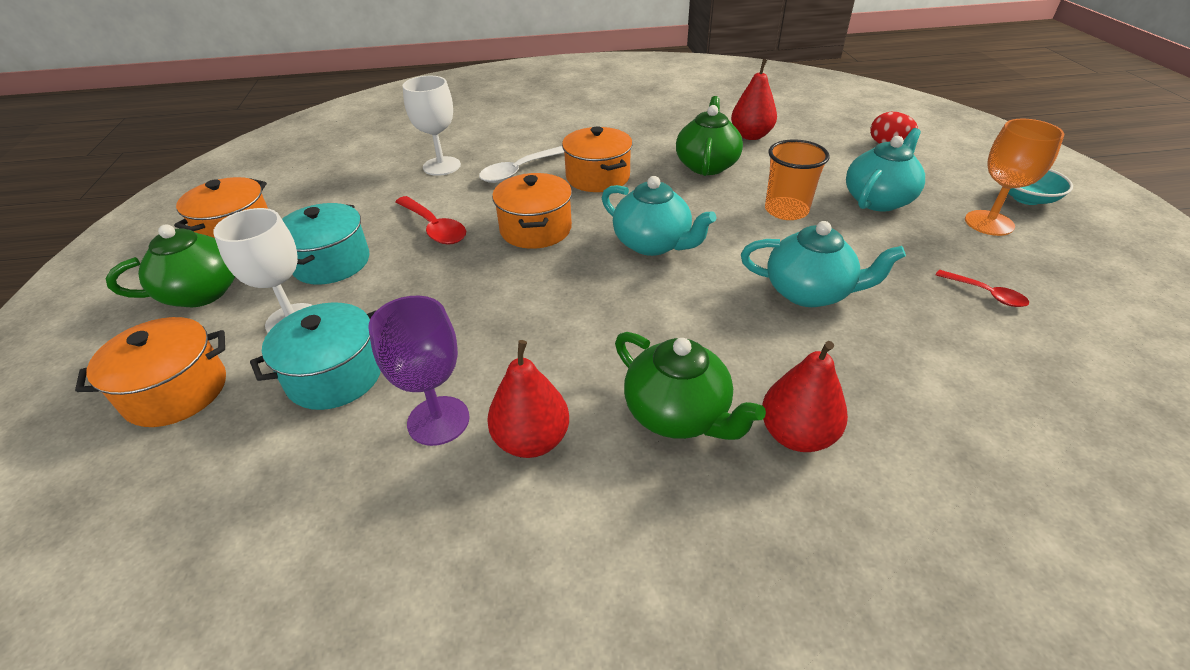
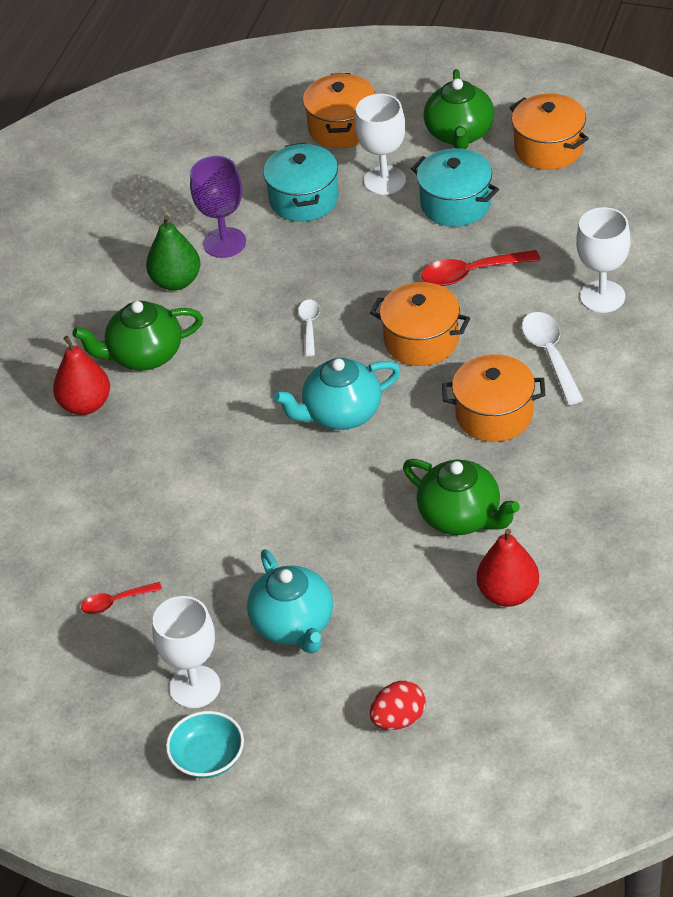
camera: 120 degrees right, 5 degrees up
(532, 440) = (176, 281): red pear -> green pear
(552, 298) = (309, 326): none -> white spoon
(786, 210) = (327, 537): orange cup -> none
(809, 292) = (202, 486): turquoise teapot -> none
(989, 223) = (195, 687): orange goblet -> white goblet

